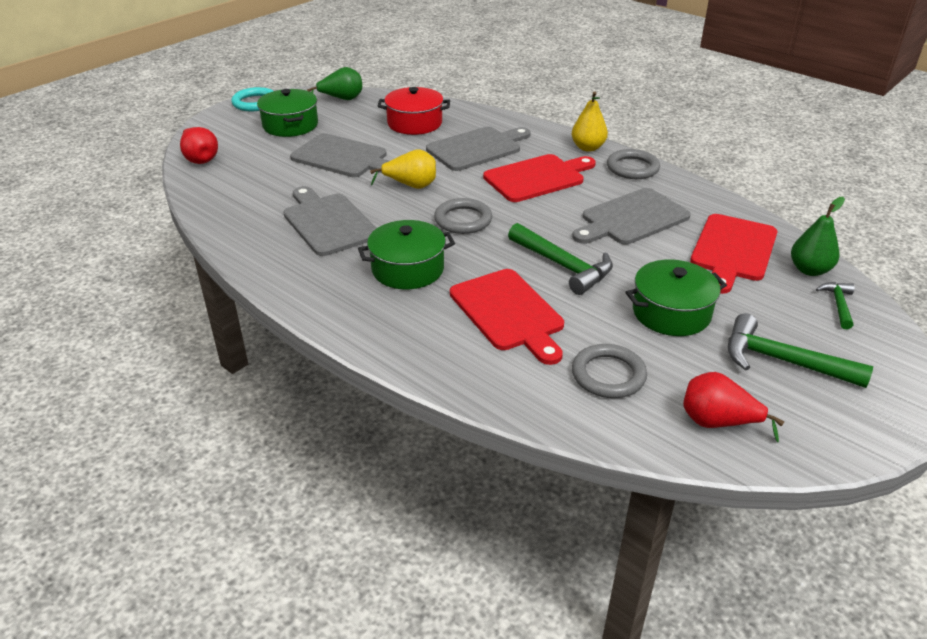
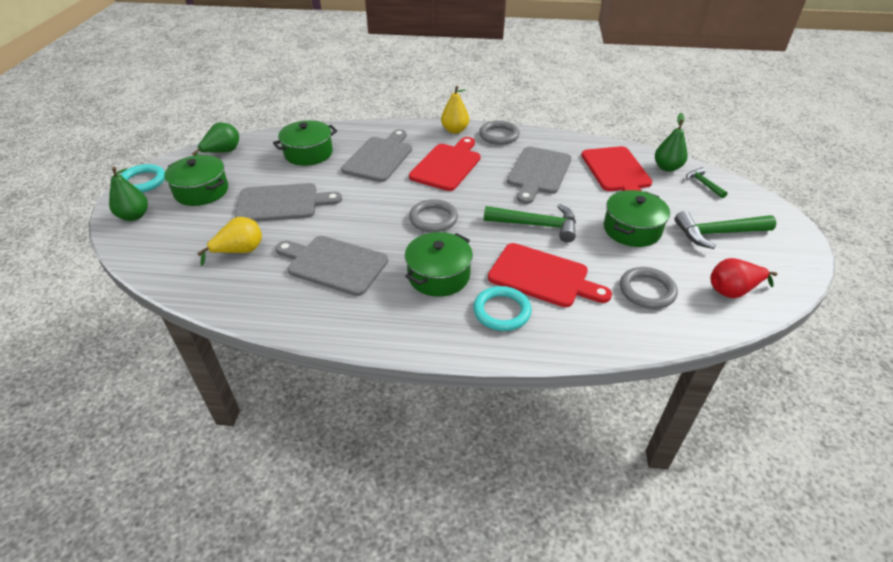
camera: 35 degrees left, 5 degrees up
(200, 159) = (148, 254): red pear -> none
(221, 127) = (134, 216): none -> green pear
(411, 186) = (364, 206): yellow pear -> yellow pear (240, 251)
(414, 123) = (308, 153): red pot -> green pot
(429, 323) = (502, 311): none -> turquoise ring

